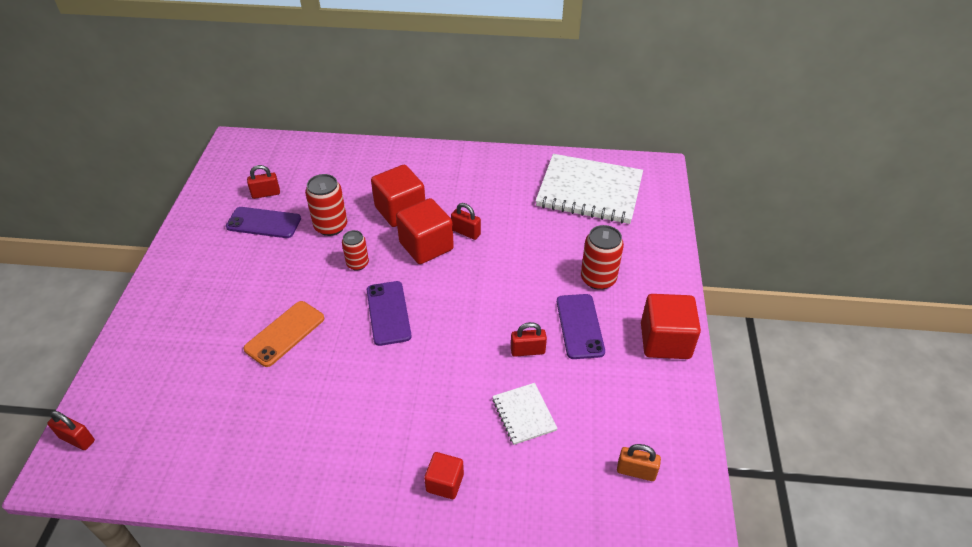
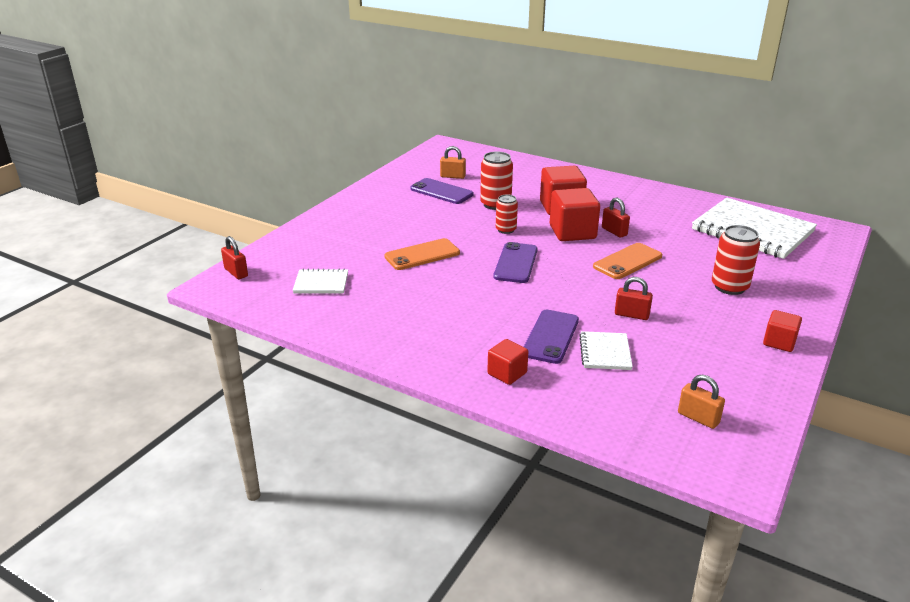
camera: 25 degrees right, 15 degrees down
(189, 420) = (321, 283): none -> white notebook
(266, 194) = (453, 176): red padlock -> orange padlock
(495, 273) = (627, 261): none -> orange phone
(580, 326) = (693, 312): purple phone -> purple phone (550, 337)
(665, 341) = (779, 342): red cube -> red cube, size x0.57

